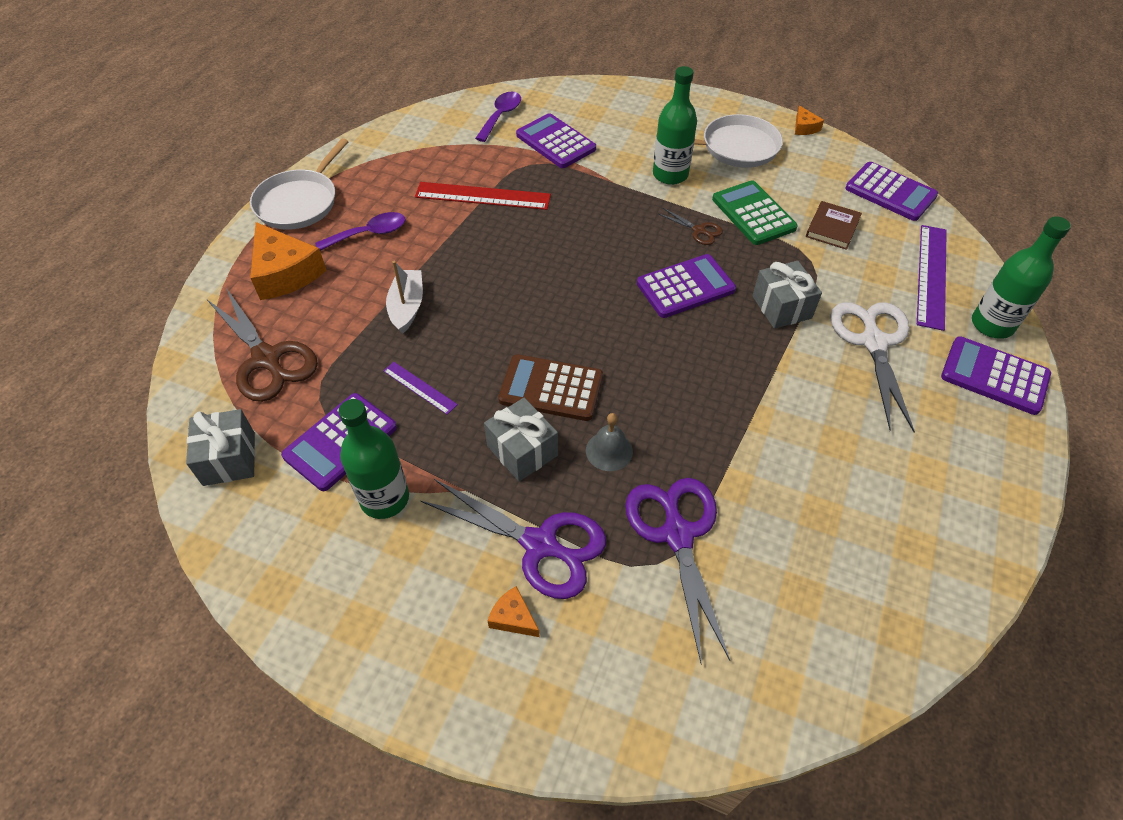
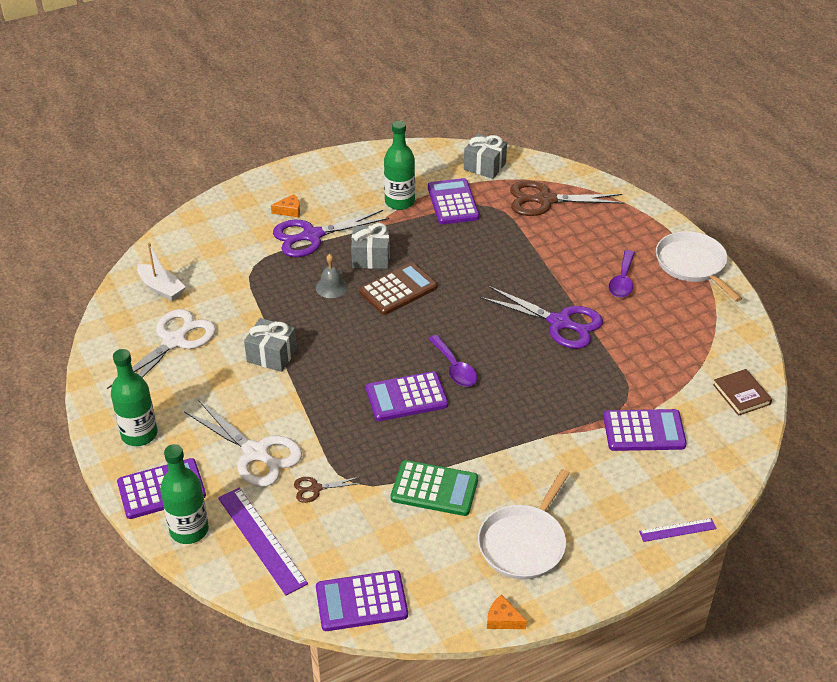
camera: 130 degrees right, 10 degrees down
(285, 273) = (617, 232): orange cheese -> none
(407, 307) = (530, 266): white boat -> white boat (161, 288)
(419, 388) = (458, 243): purple ruler -> purple ruler (677, 530)
(482, 196) = (611, 353): red ruler -> none
(501, 116) = (715, 419): purple spoon -> purple spoon (454, 368)
(670, 175) = (531, 473): green bottle -> green bottle (139, 434)
(677, 534) = (258, 281): purple scissors -> purple scissors (560, 323)
(685, 287) = (406, 397): purple calculator -> purple calculator turned 60 degrees clockwise
(699, 230) = (451, 443): brown scissors -> brown scissors (315, 489)
(781, 307) = (335, 431): grey gift -> grey gift (272, 355)
(832, 228) = (368, 524): brown book -> brown book (741, 394)
(854, 533) = (174, 341): none -> white scissors

